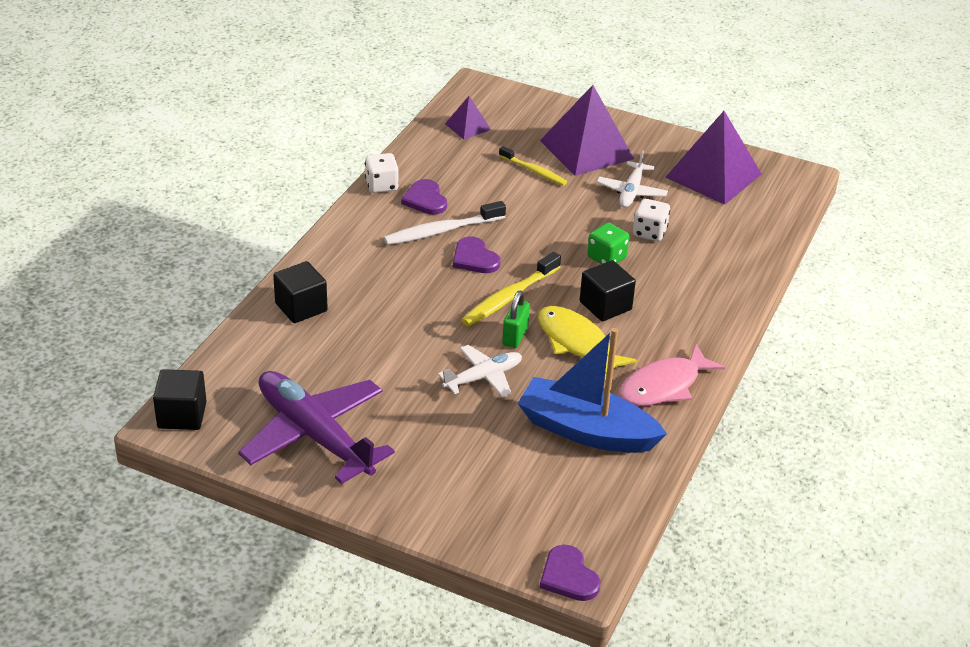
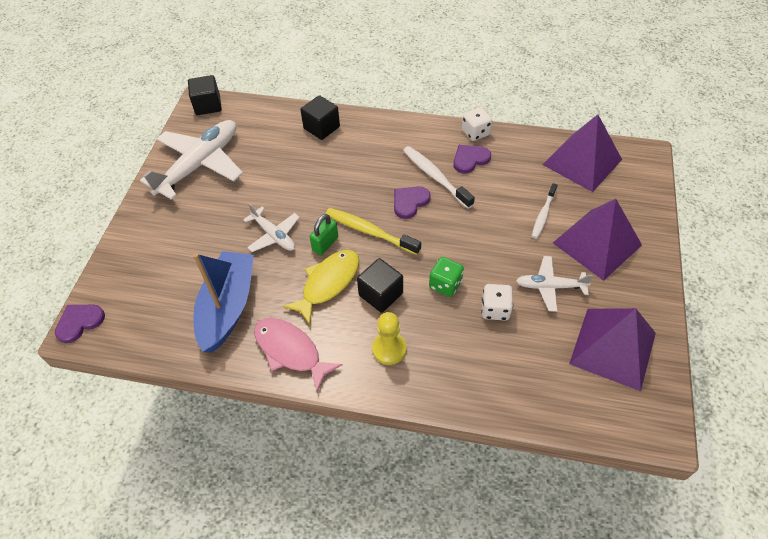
camera: 80 degrees right, 15 degrees up
(314, 435) = (199, 165): purple plane -> white plane
(468, 126) = (582, 162): purple pyramid -> purple pyramid, size x2.03
(515, 336) = (325, 244): green padlock -> green padlock turned 60 degrees counterclockwise
(534, 171) = (543, 215): yellow toothbrush -> white toothbrush
(679, 313) = (389, 349): none -> yellow pawn

